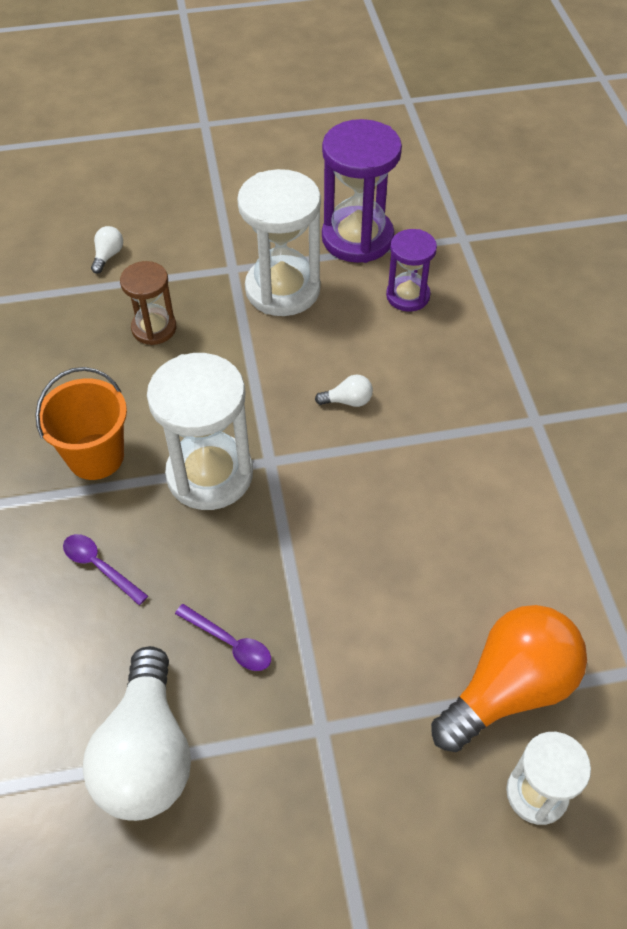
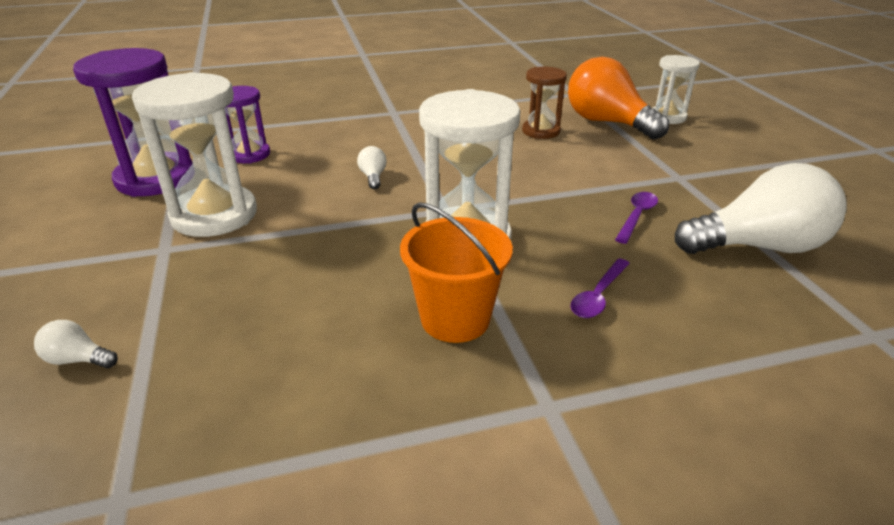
camera: 95 degrees left, 20 degrees down
(154, 328) = (248, 298): brown hourglass -> brown hourglass (541, 131)

